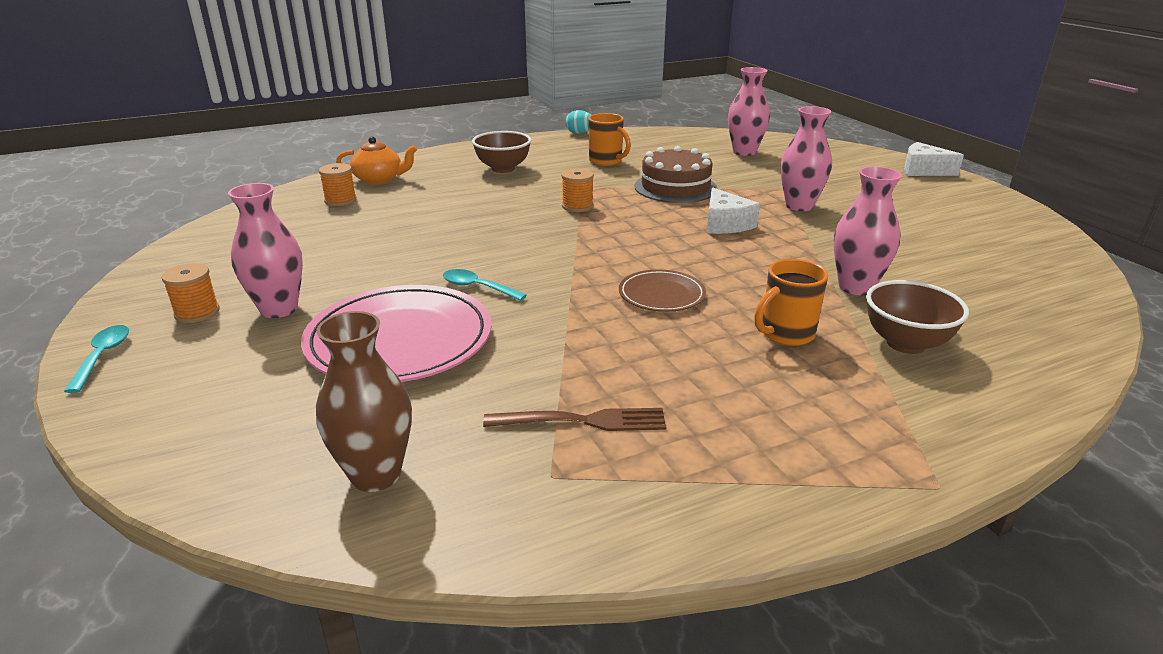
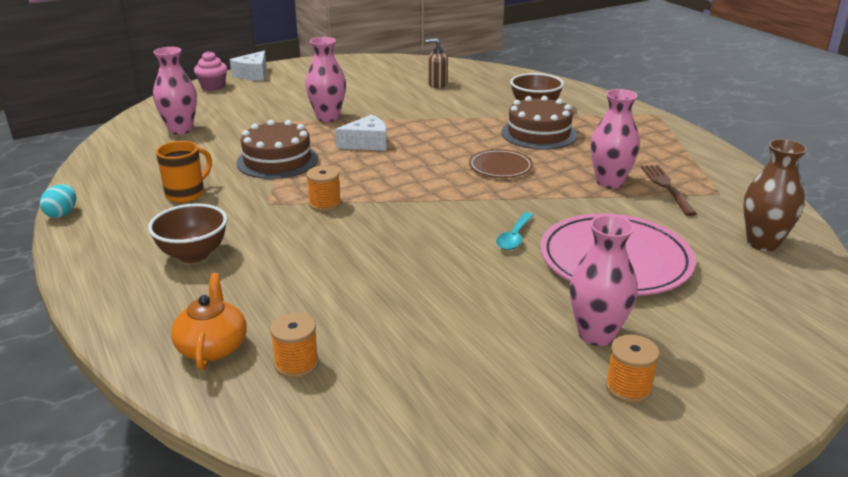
camera: 95 degrees left, 0 degrees up
(103, 357) = (736, 421): turquoise spoon -> none
(786, 334) = (539, 133): orange mug -> brown cake
(856, 287) = (468, 112): pink vase -> pink vase (609, 182)
(869, 157) = (213, 87): none -> pink cupcake
(966, 271) = (437, 84): none -> brown soap dispenser

